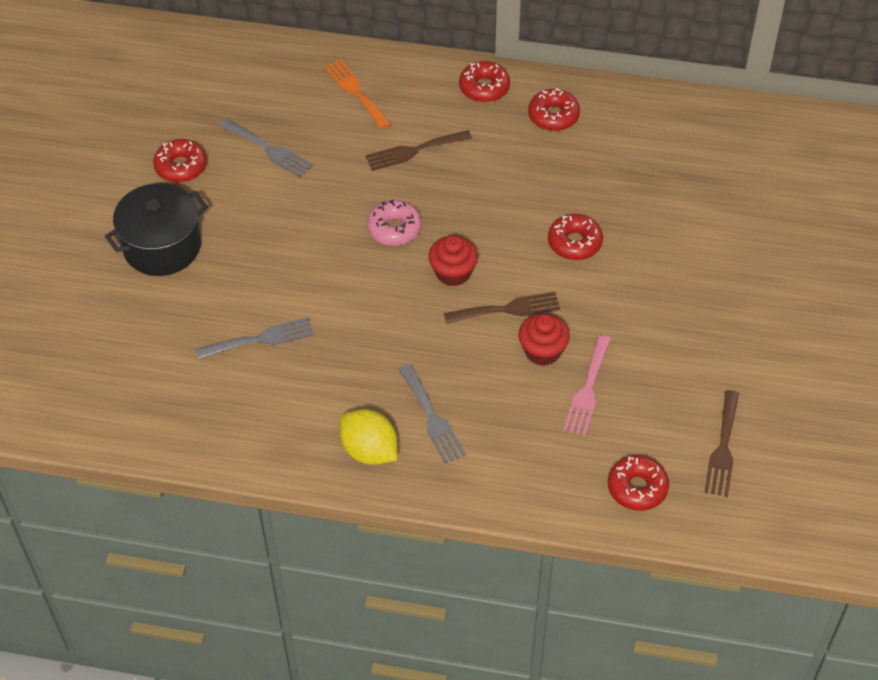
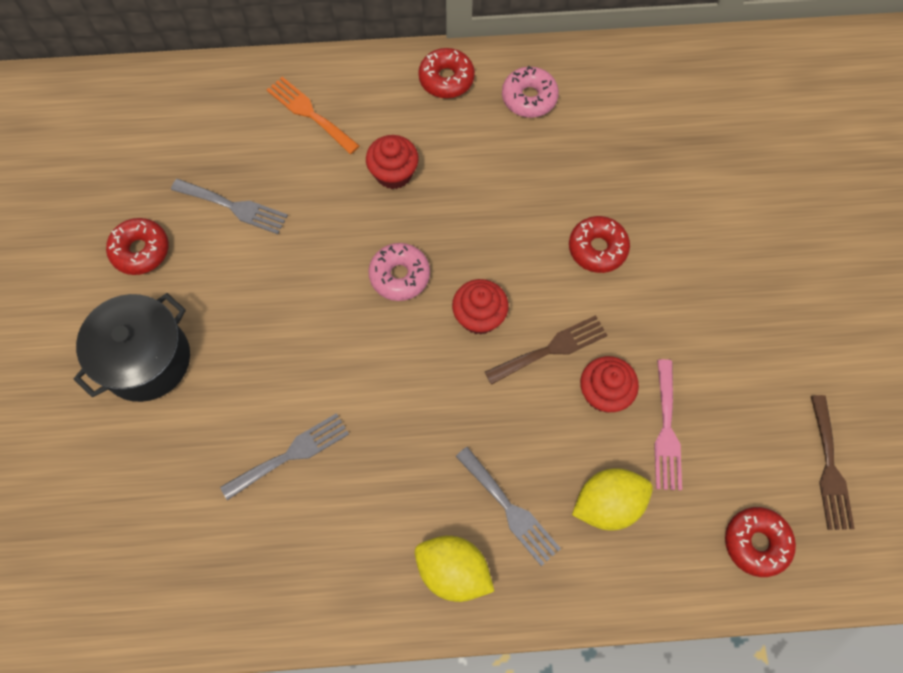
camera: 15 degrees left, 15 degrees up
(414, 151) = (393, 173): brown fork -> red cupcake
(517, 432) = (608, 504): none -> yellow lemon
(553, 116) = (529, 98): red donut -> pink donut

